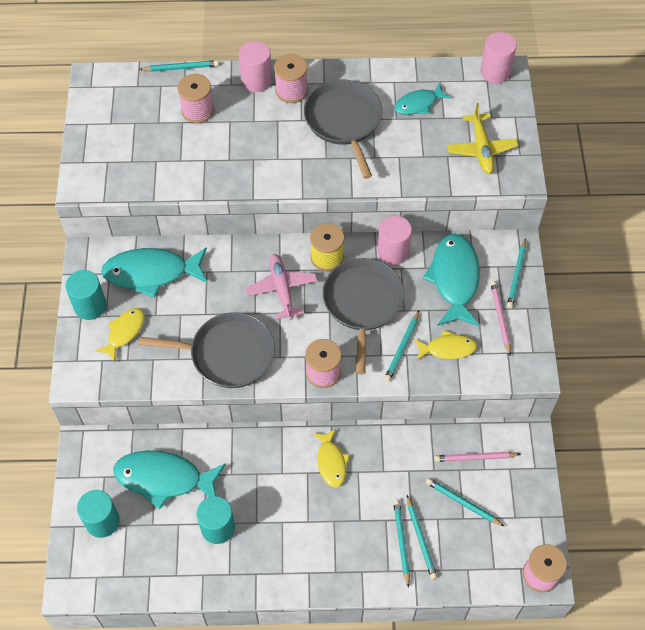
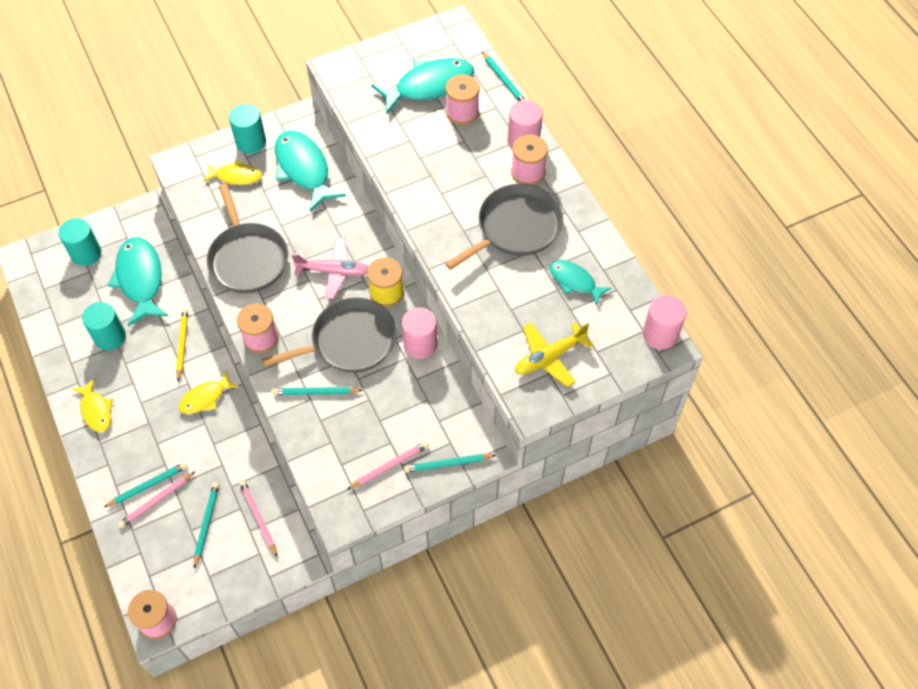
camera: 65 degrees right, 0 degrees up
(261, 464) = (182, 344): none -> yellow pencil
(282, 289) = (334, 271): pink plane -> pink plane turned 45 degrees clockwise
(421, 539) = (156, 501): turquoise pencil -> pink pencil
(447, 349) = (332, 431): yellow fish -> yellow fish (96, 410)
(454, 279) = (415, 409): turquoise fish -> turquoise fish (429, 86)

